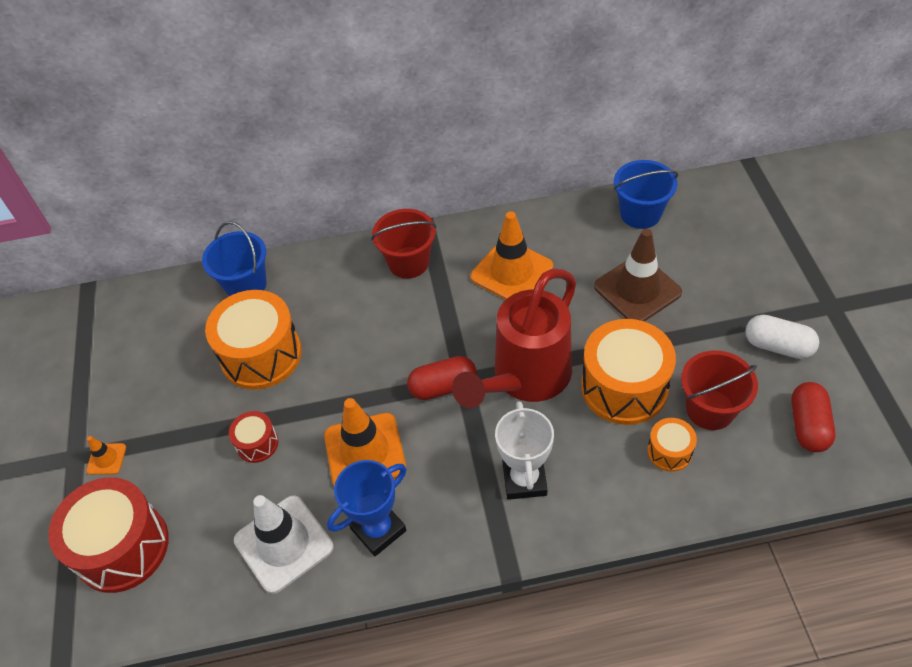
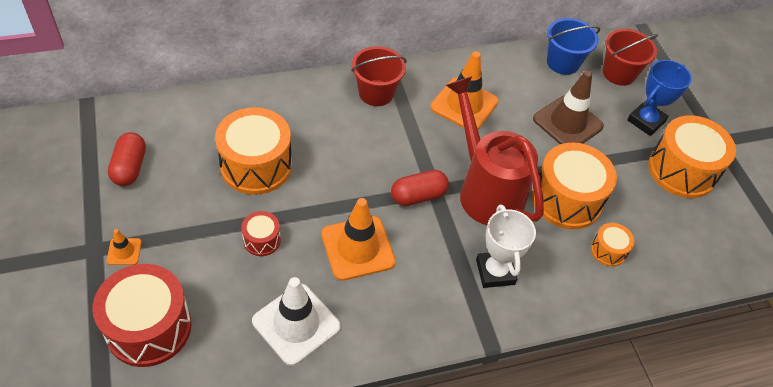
camera: 15 degrees left, 0 degrees up
(246, 285) = (234, 106): blue bucket -> none
(378, 529) = (377, 312): blue trophy -> blue trophy (646, 121)
(525, 378) = (486, 190): red watering can -> red watering can turned 120 degrees clockwise
(710, 409) = (635, 218): red bucket -> red bucket (619, 73)
(778, 346) = (681, 170): white capsule -> orange drum
(808, 425) = (711, 232): red capsule -> red capsule (130, 167)

